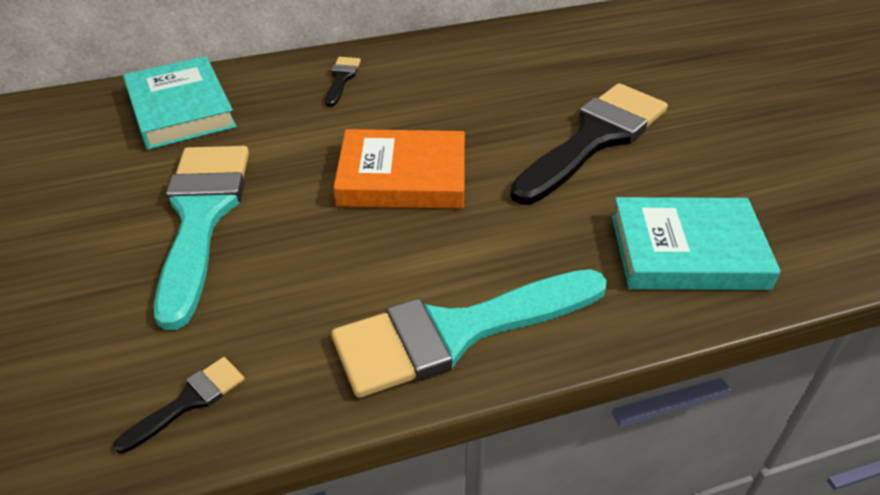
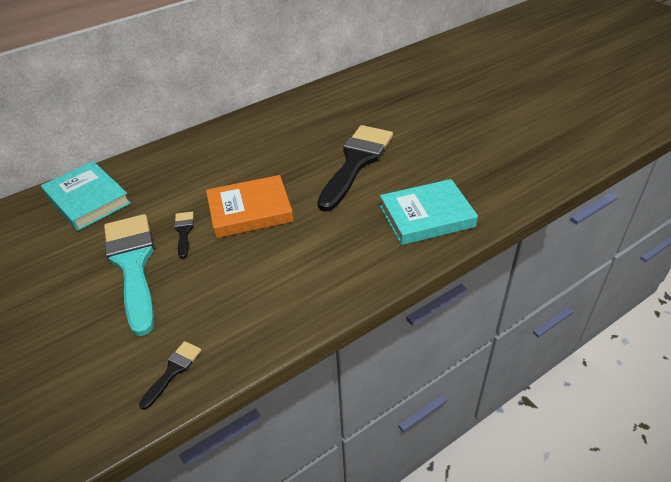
camera: 15 degrees left, 0 degrees up
(341, 79) = (187, 157): black brush -> black brush (184, 232)
(456, 332) = (314, 292): turquoise brush -> none

